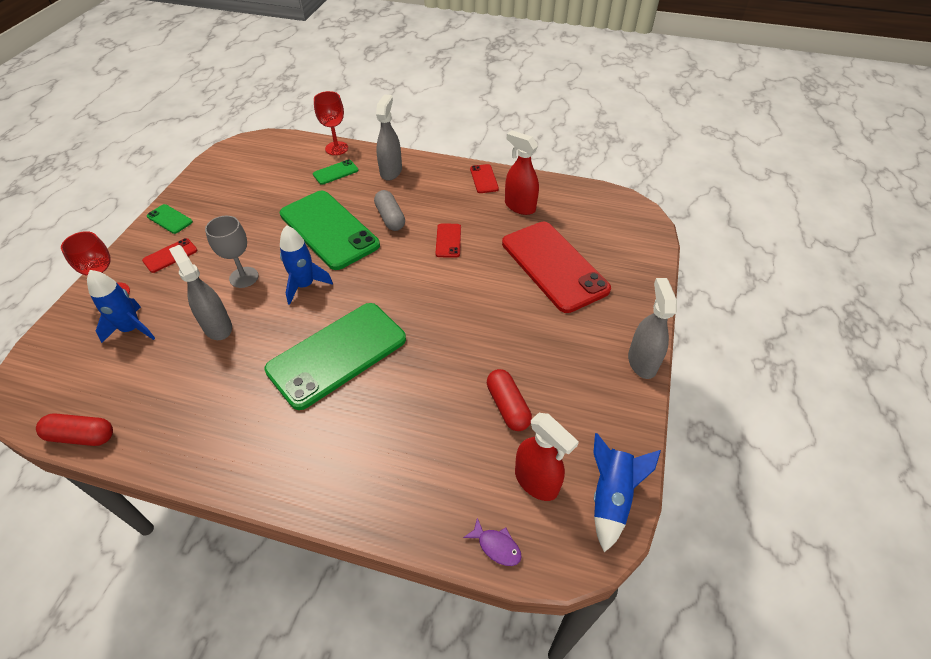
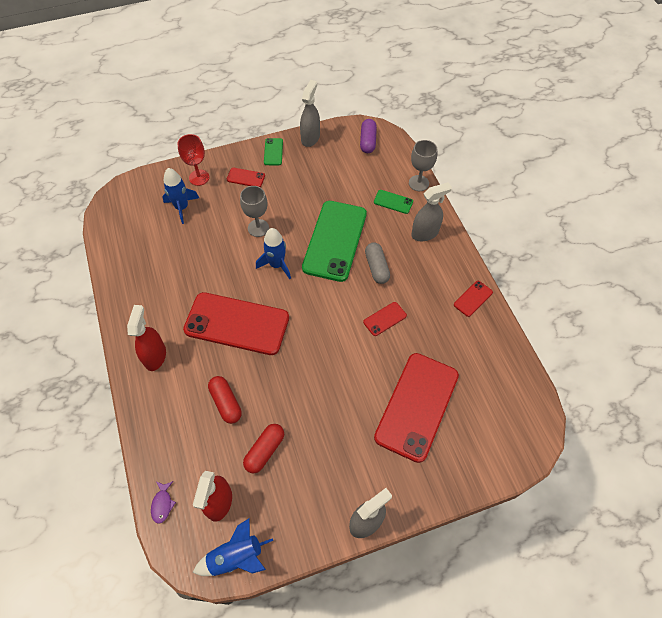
camera: 55 degrees right, 10 degrees up
(82, 436) = (105, 246): red capsule -> red capsule (226, 402)
(217, 327) = (212, 246): grey spray bottle -> grey spray bottle (310, 138)
(251, 153) = (368, 141): none -> purple capsule
(336, 148) = (418, 183): red goblet -> grey goblet
(337, 354) = (237, 324): green phone -> red phone
(390, 218) = (376, 267): grey capsule -> grey capsule turned 45 degrees counterclockwise
(519, 206) = (463, 343): red spray bottle -> red spray bottle (155, 356)

